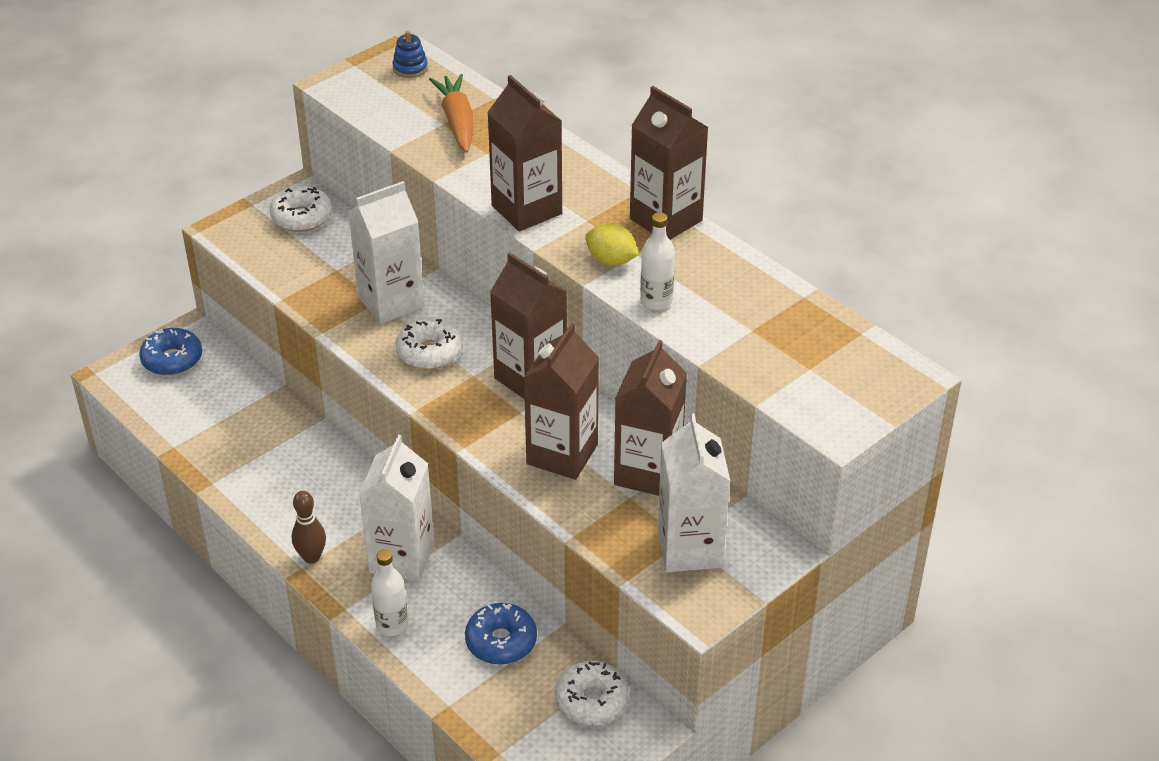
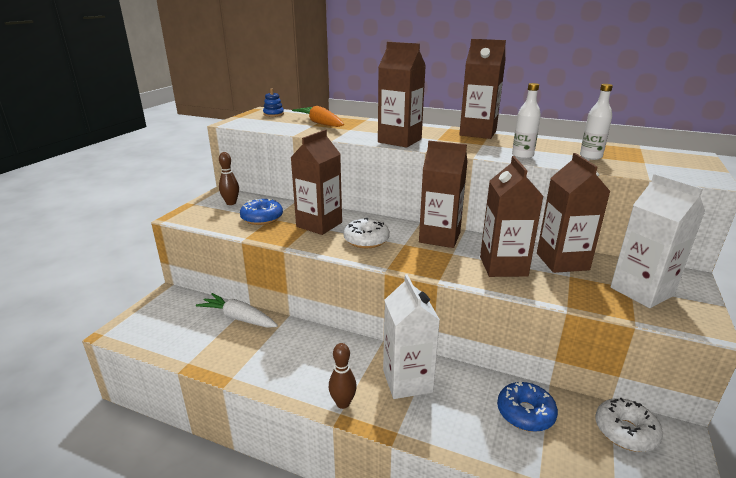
camera: 25 degrees left, 15 degrees down
(172, 359) = (161, 312): blue donut -> blue donut (262, 218)
(260, 401) = (238, 318): none -> white carrot
(302, 217) = (231, 203): white donut -> brown bowling pin
(391, 302) = (319, 224): white carton -> brown carton
(392, 625) = (441, 431): white bottle -> white bottle (590, 157)
(611, 260) = (473, 148): yellow lemon -> none

